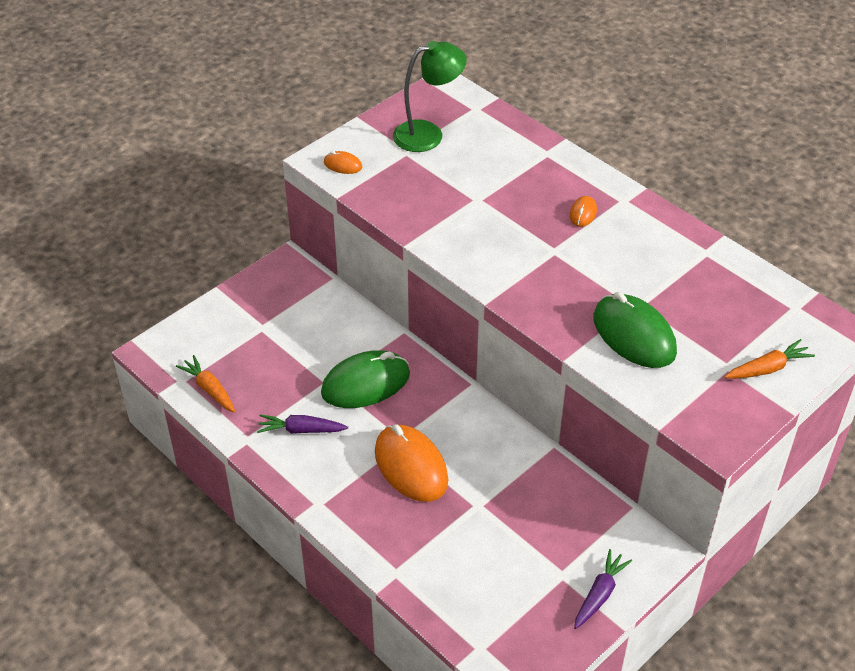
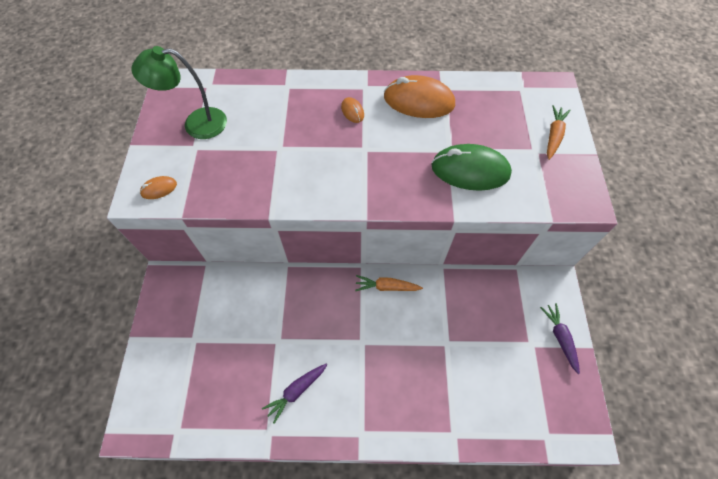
camera: 45 degrees left, 15 degrees up
(209, 389) = (204, 419): orange carrot -> orange carrot (387, 287)
(365, 383) = (301, 321): green mouse -> none
(410, 466) = (386, 353): orange mouse -> orange mouse (418, 101)
(428, 134) = (196, 124): green lamp -> green lamp turned 120 degrees counterclockwise

